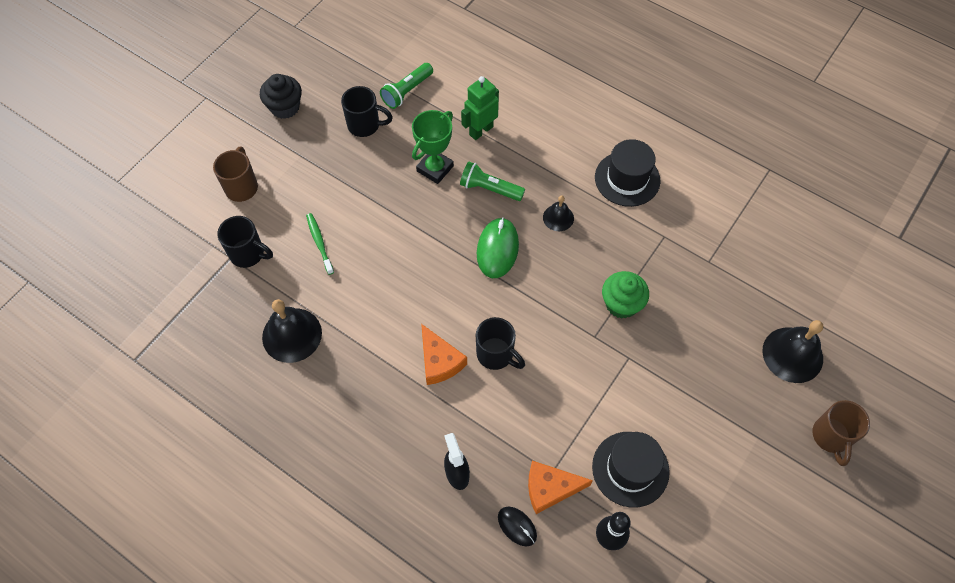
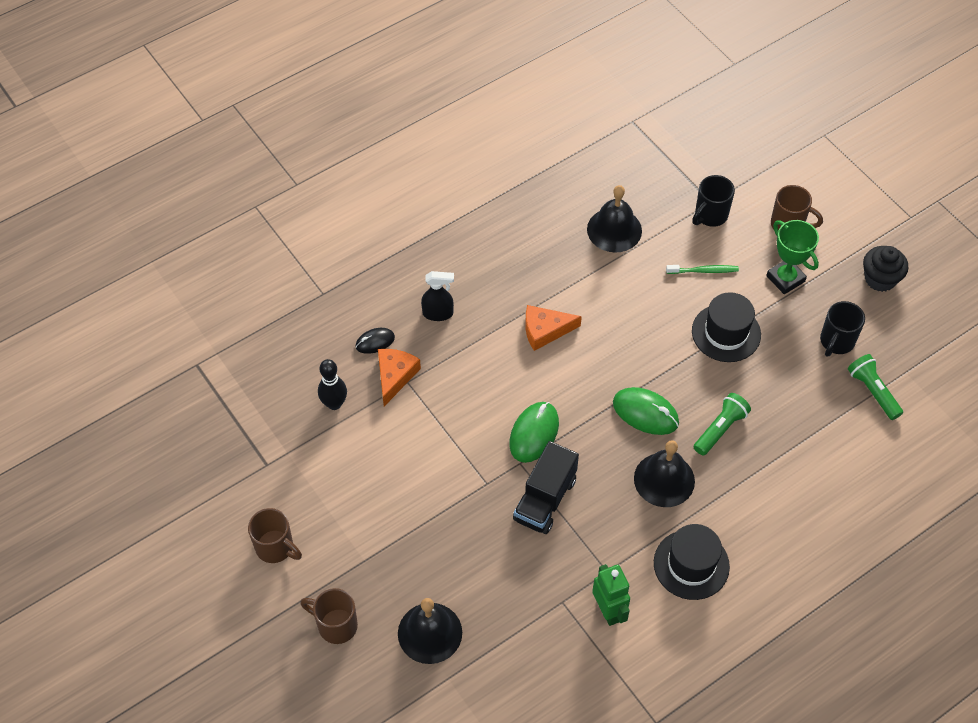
camera: 110 degrees right, 5 degrees down
(435, 168) = (761, 388): green trophy -> green trophy (785, 279)
(481, 130) = (799, 445): green robot -> green robot (608, 611)
(496, 354) = (534, 376): black mug -> none
(558, 217) = (664, 479): black bell -> black bell, size x1.79
(559, 334) = (534, 433): none -> green mouse
(621, 304) = (545, 499): green cupcake -> black truck
(630, 469) = (383, 443): black hat -> black hat (726, 333)
(790, 527) = (276, 547): none -> brown mug

